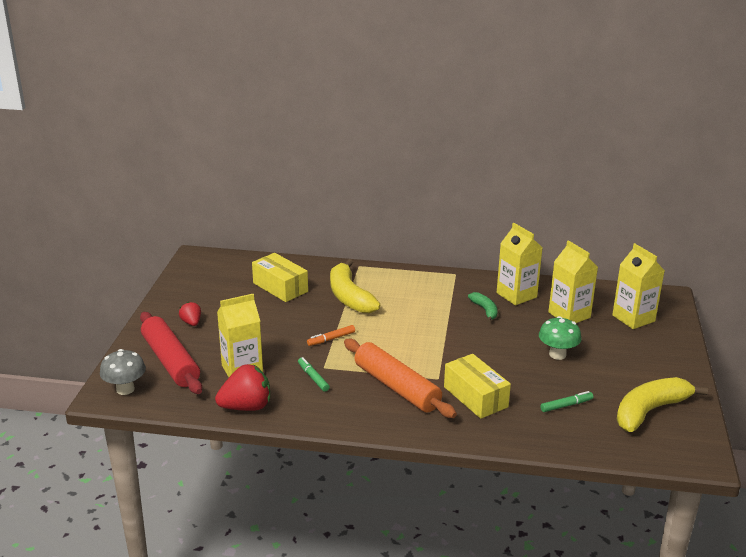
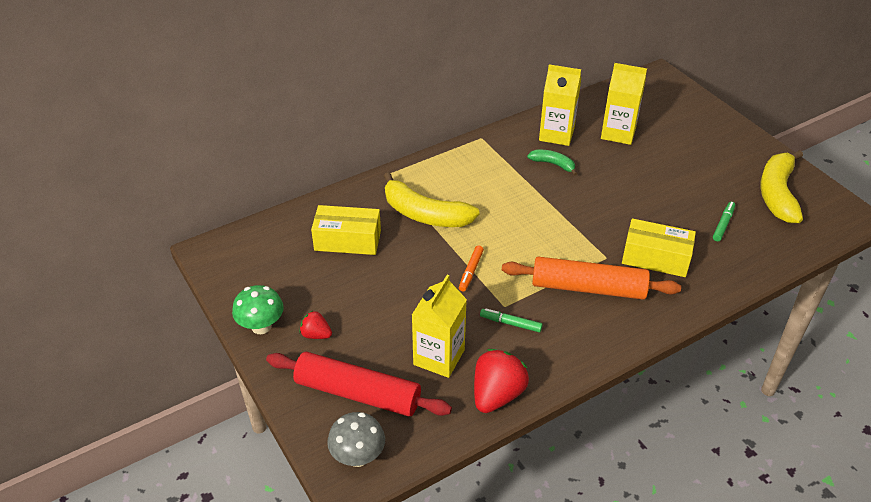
camera: 40 degrees left, 15 degrees up
(557, 354) = (658, 178): green mushroom -> green mushroom (261, 326)
(633, 318) = (664, 110): yellow carton -> none

